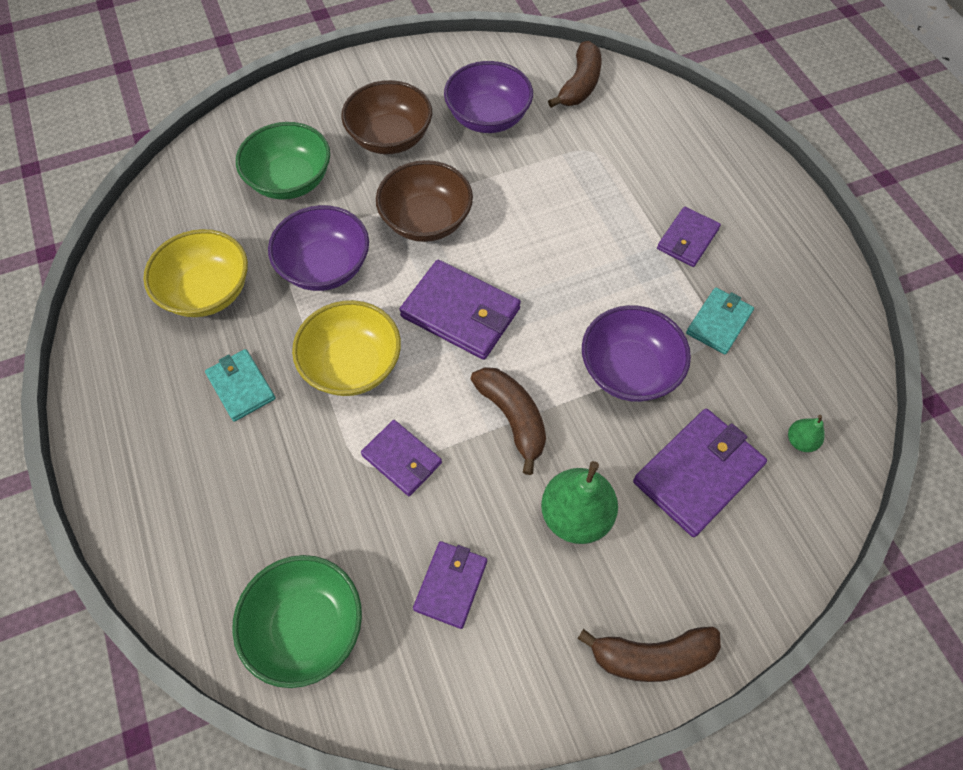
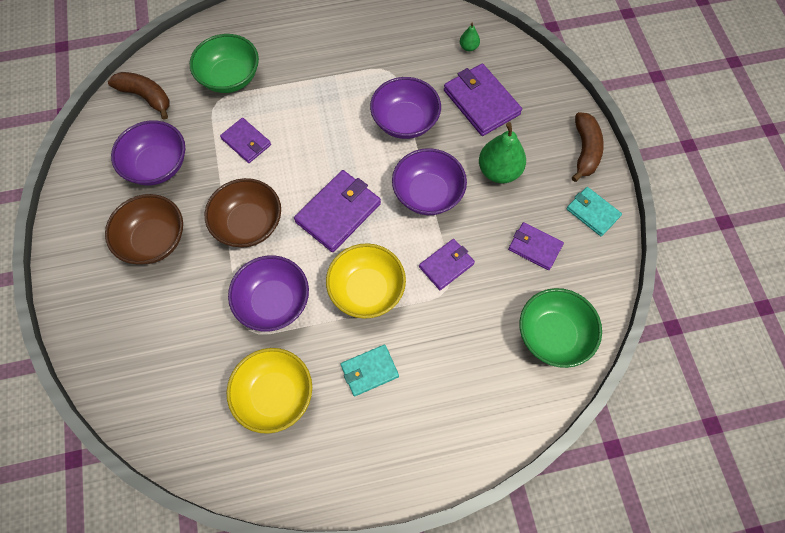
camera: 80 degrees left, 5 degrees up
(290, 180) = (176, 323): green bowl -> green bowl (230, 77)
(513, 418) = (427, 194): brown banana -> purple bowl
(687, 239) = (311, 65): purple wallet -> purple wallet (246, 142)
(718, 322) = (380, 65): turquoise wallet -> turquoise wallet (592, 212)

